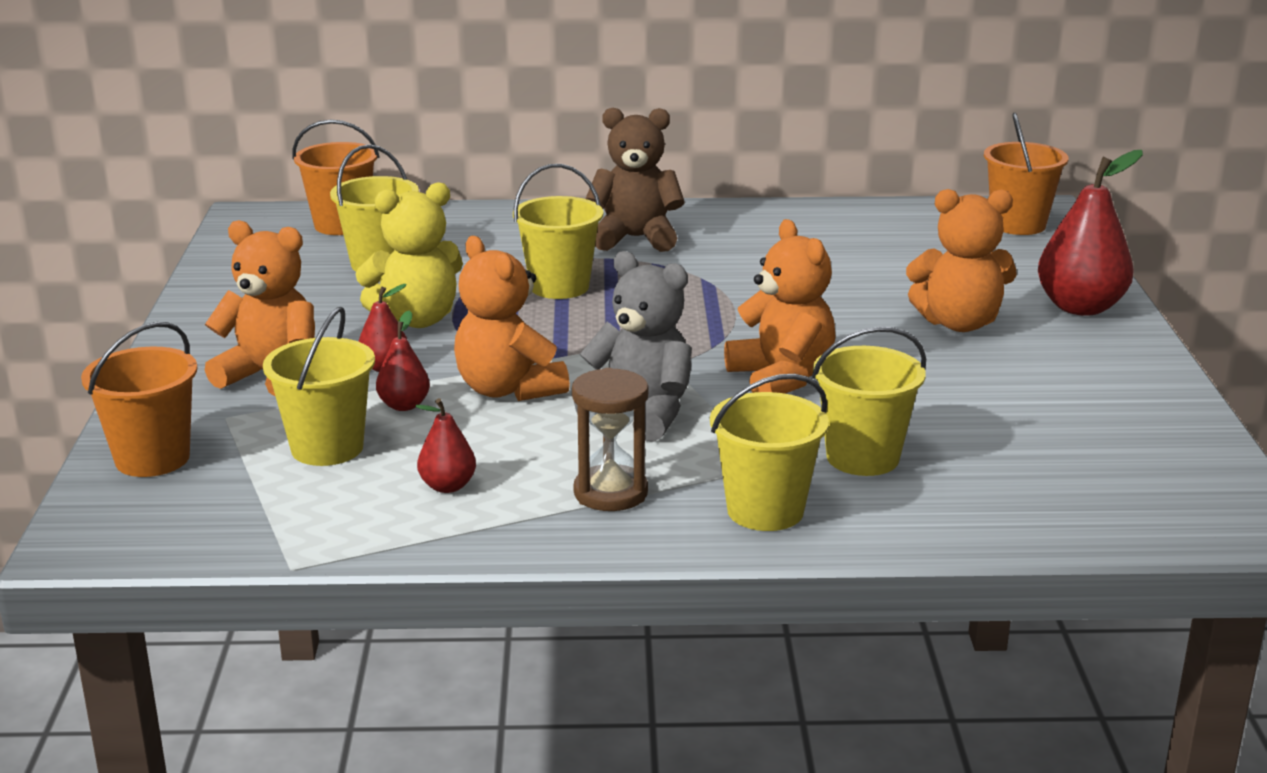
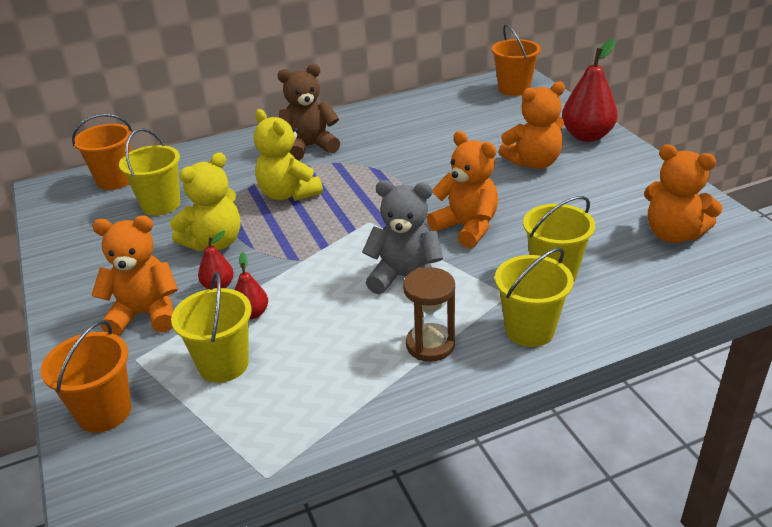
camera: 20 degrees left, 10 degrees up
(447, 486) = (325, 372): red pear -> none
(508, 390) = (310, 282): orange teddy bear -> orange teddy bear (673, 234)
(559, 287) = (288, 194): yellow bucket -> yellow teddy bear

